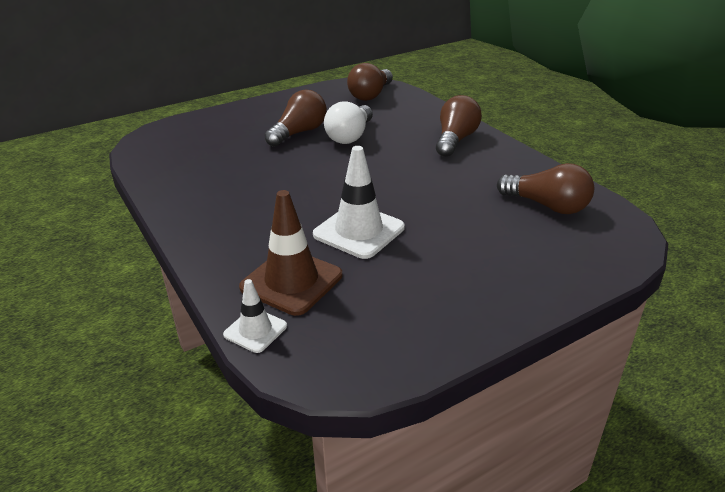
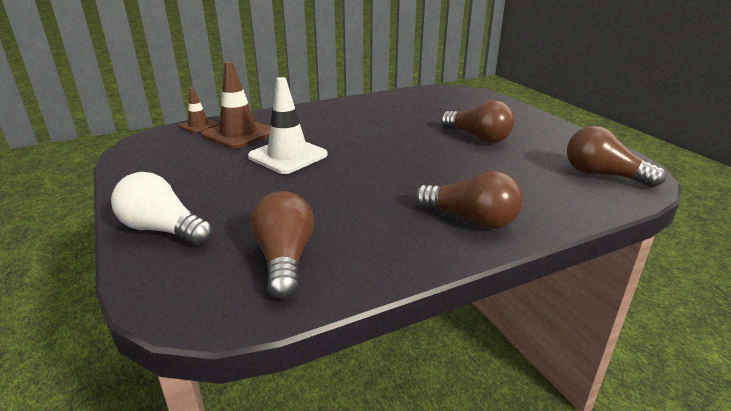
camera: 95 degrees right, 5 degrees down
(255, 330) = (198, 125): white traffic cone -> brown traffic cone
(350, 136) = (473, 159): white light bulb -> white light bulb (163, 230)
(547, 206) = (285, 259): brown light bulb -> brown light bulb turned 135 degrees clockwise

